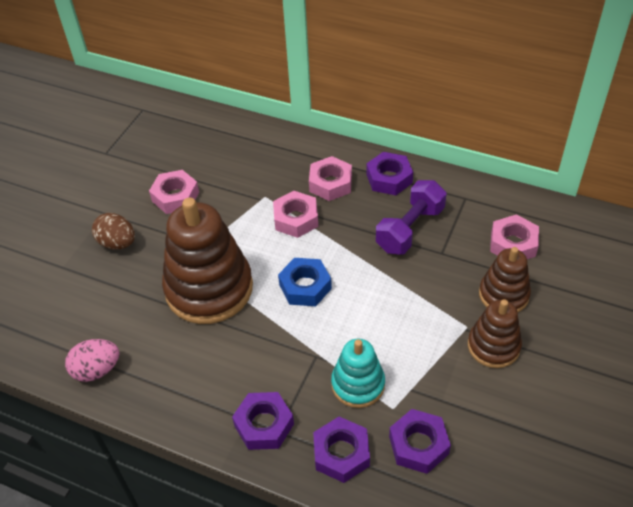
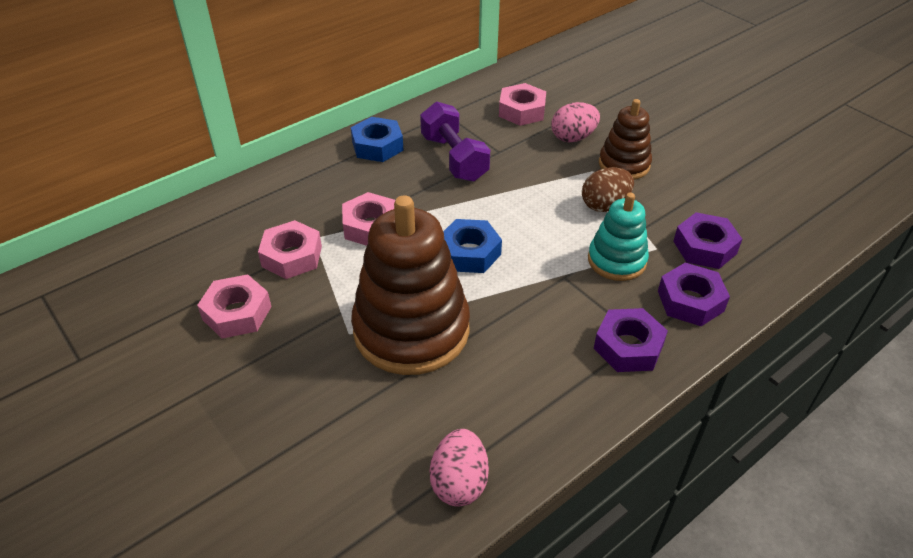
camera: 65 degrees left, 5 degrees down
(117, 243) = (261, 396): brown egg -> brown egg (604, 205)
(330, 183) = (345, 185): pink nut -> pink nut (292, 256)
(389, 178) = (377, 146): purple nut -> blue nut
(503, 295) = (573, 137): brown stacking toy -> pink egg

